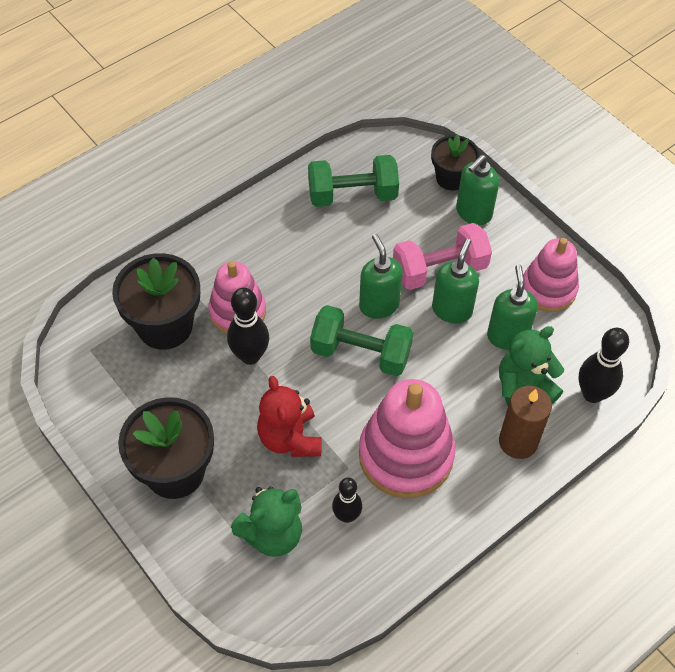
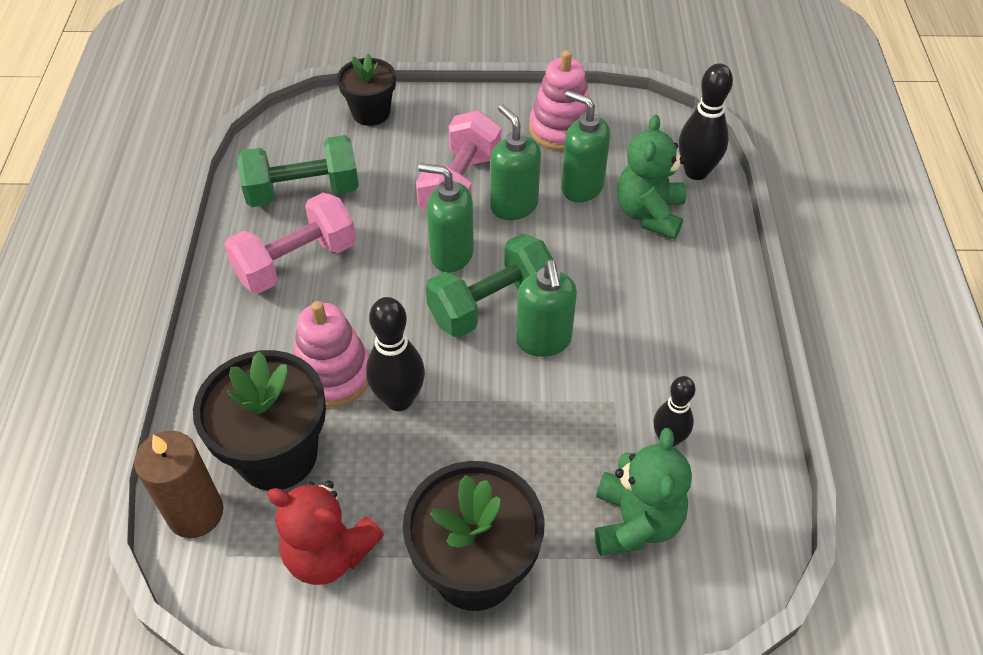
camera: 50 degrees left, 5 degrees down
(290, 438) = (533, 429): red teddy bear -> red teddy bear (329, 554)
(297, 233) = (296, 262): none -> pink dumbbell
(352, 195) = (303, 191): green dumbbell -> green dumbbell turned 45 degrees clockwise
(406, 455) = (640, 345): pink stacking toy -> none
(473, 213) = (426, 123): green soap dispenser -> green soap dispenser (543, 341)
(518, 441) = (700, 252): brown candle -> brown candle (195, 513)

